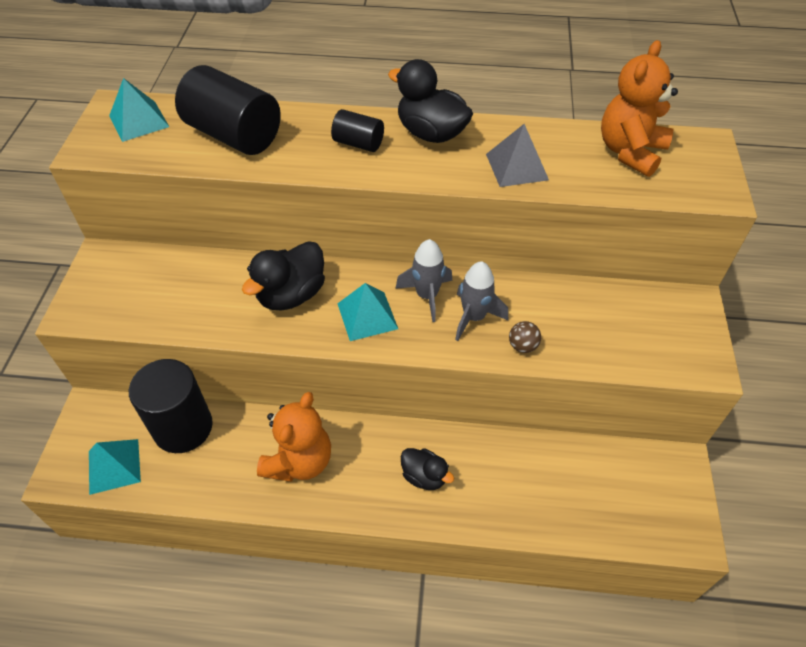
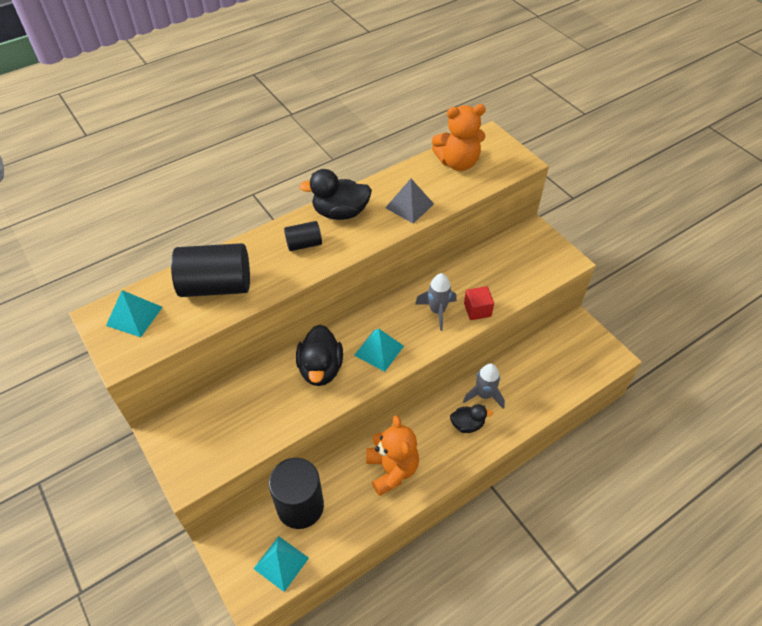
camera: 40 degrees left, 0 degrees up
(427, 296) = (400, 316): grey rocket -> grey rocket (484, 395)
(522, 346) = (477, 310): brown ball -> red cube
(630, 152) = (458, 162): orange teddy bear -> orange teddy bear turned 90 degrees counterclockwise

